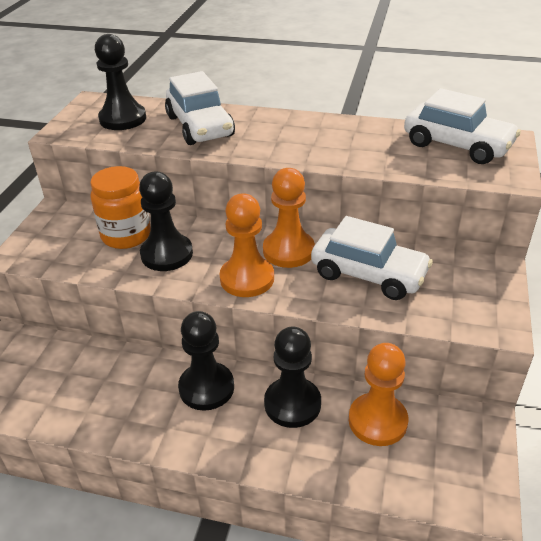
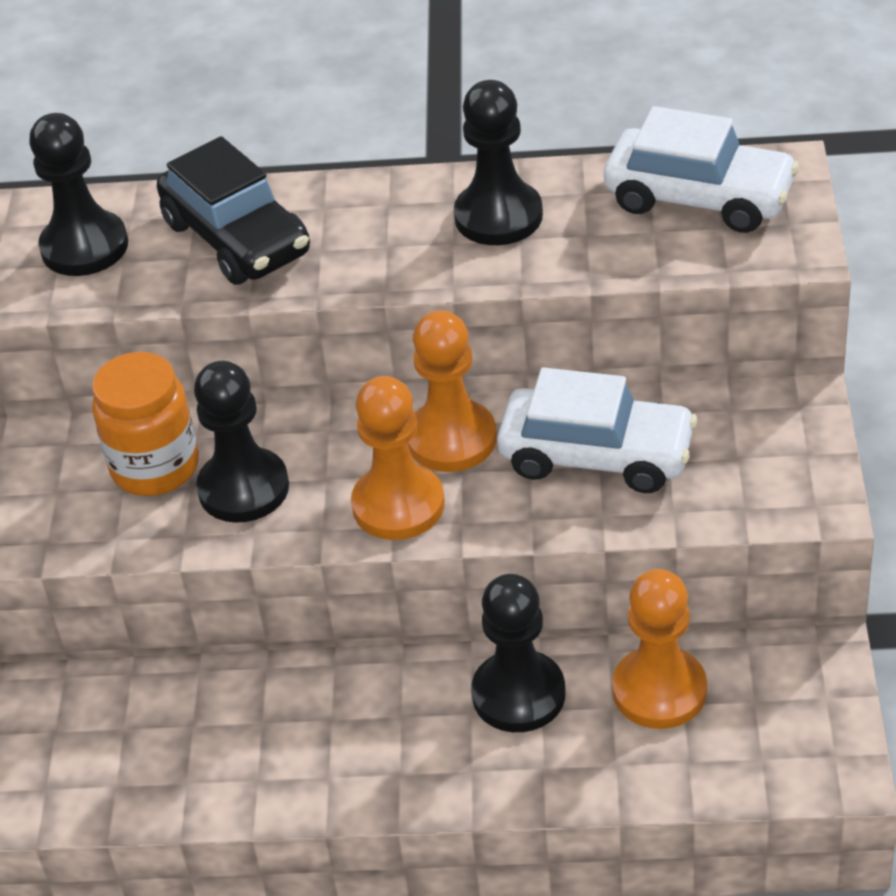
camera: 10 degrees left, 5 degrees up
(200, 126) = (237, 238): white car -> black car
(206, 388) = (370, 700): black pawn -> black pawn (498, 216)

